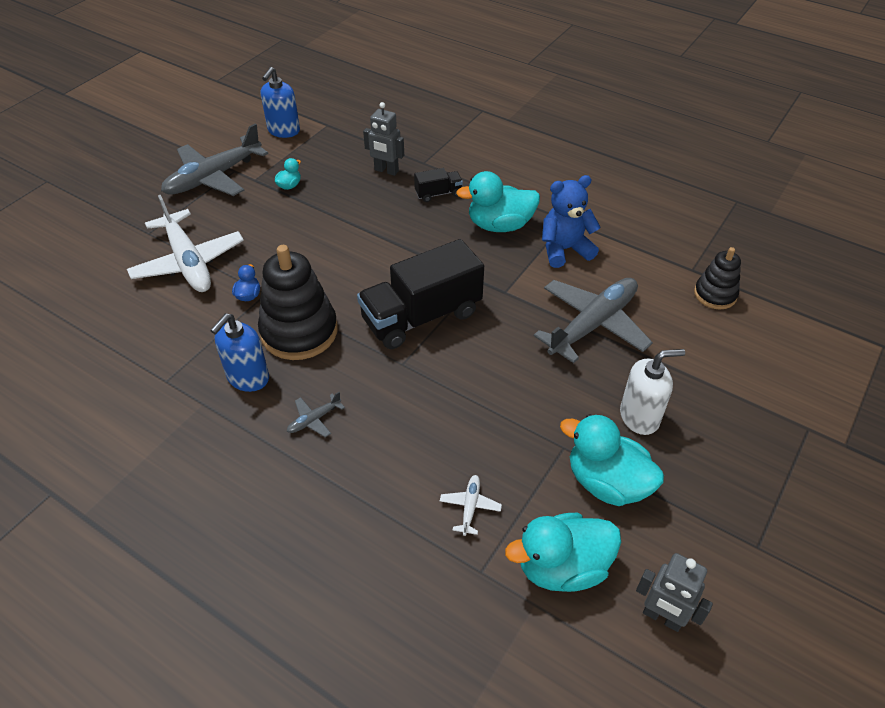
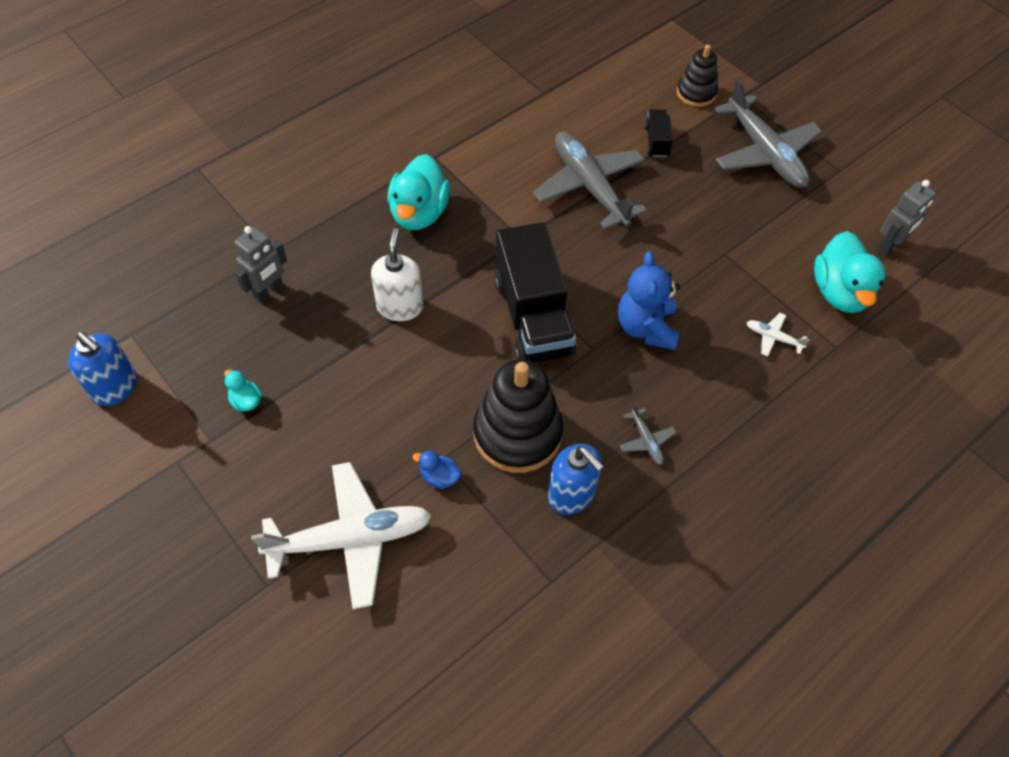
camera: 75 degrees left, 10 degrees up
(214, 177) = (179, 489): grey plane -> grey plane (764, 152)
(438, 193) = (339, 252): black truck -> black truck (656, 141)
(564, 249) = (479, 173): blue teddy bear -> blue teddy bear (646, 327)
(607, 483) = (767, 237): turquoise duck -> none
(639, 417) = (705, 192): white soap dispenser -> white soap dispenser (400, 307)
(715, 294) = (581, 91): black stacking toy -> black stacking toy (696, 93)

